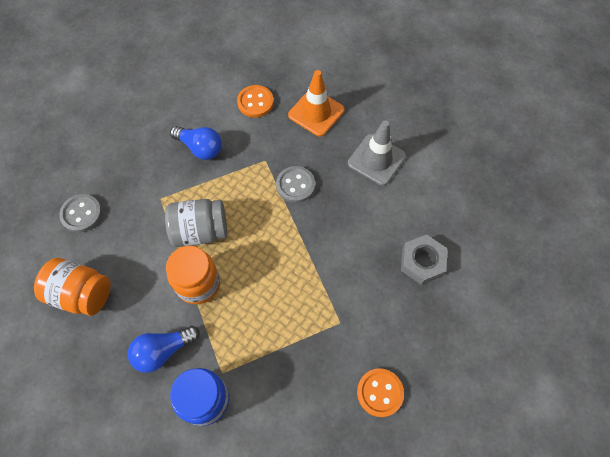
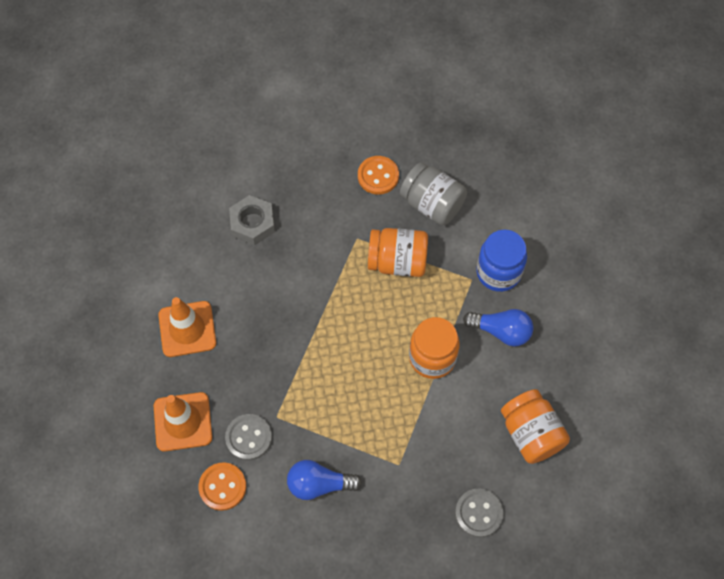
camera: 135 degrees left, 0 degrees up
(200, 148) = (319, 484): blue light bulb -> blue light bulb turned 75 degrees counterclockwise
(200, 231) = (392, 401): grey jar -> grey jar (432, 204)
(291, 332) = (397, 262): none -> orange jar
(295, 185) = (276, 369): grey button -> grey button (248, 437)
(376, 159) = (187, 329): grey traffic cone -> orange traffic cone

